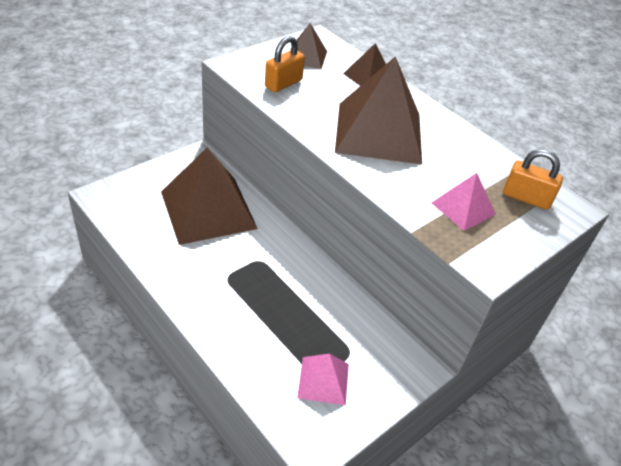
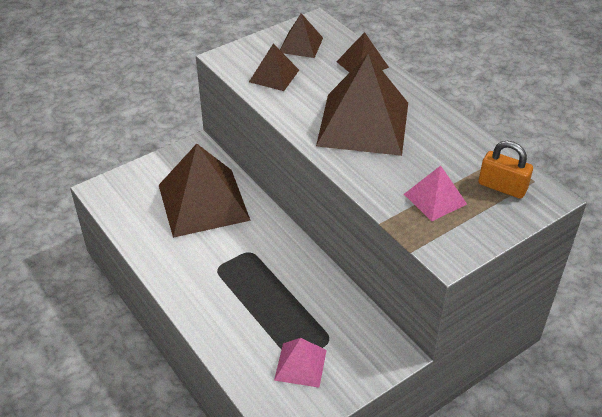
camera: 10 degrees right, 0 degrees up
(283, 83) = (274, 76): orange padlock -> brown pyramid

